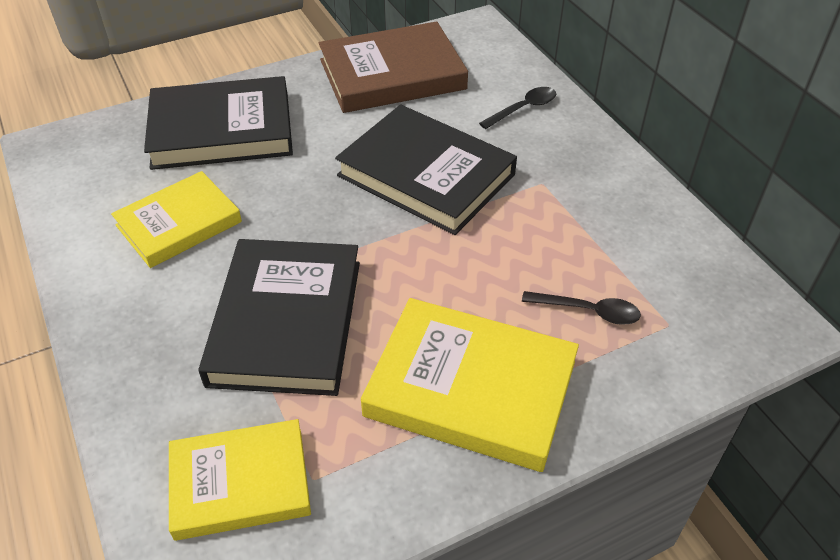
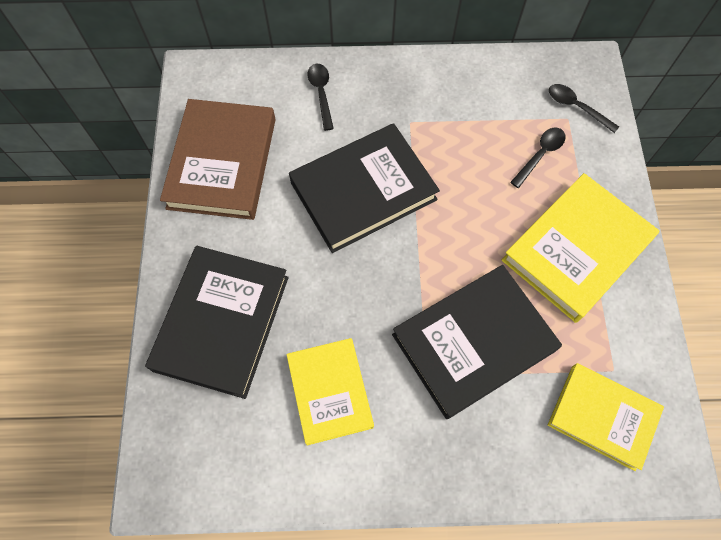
camera: 65 degrees left, 20 degrees up
(240, 483) = (602, 416): yellow book -> yellow book turned 75 degrees counterclockwise
(286, 321) = (473, 343): black book -> black book turned 60 degrees counterclockwise
(694, 329) = (576, 107): none -> black spoon

